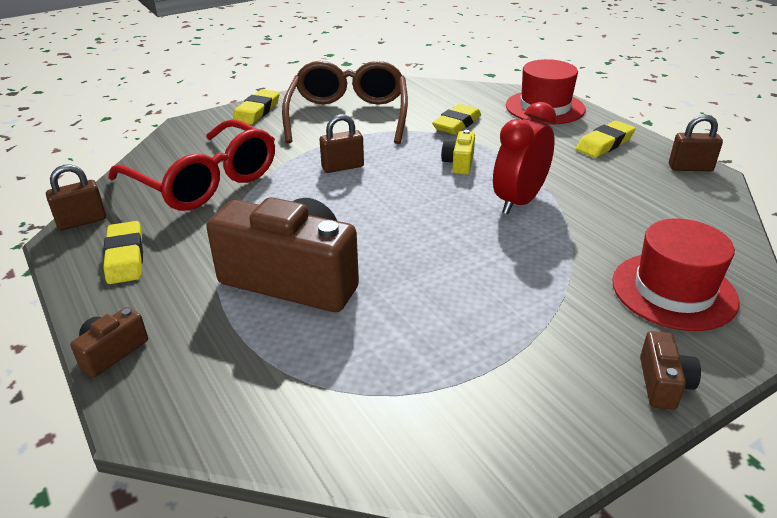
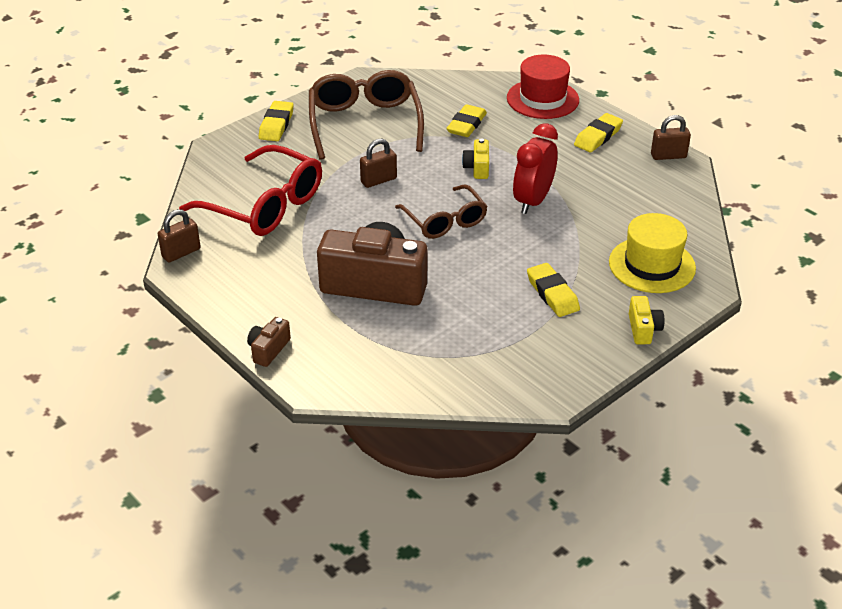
camera: 10 degrees left, 5 degrees up
(125, 257) = (236, 280): yellow eraser -> yellow eraser (552, 294)
(406, 214) = (445, 221): none -> brown glasses
(663, 383) = (643, 329): brown camera -> yellow camera
(673, 291) = (652, 265): red hat -> yellow hat

